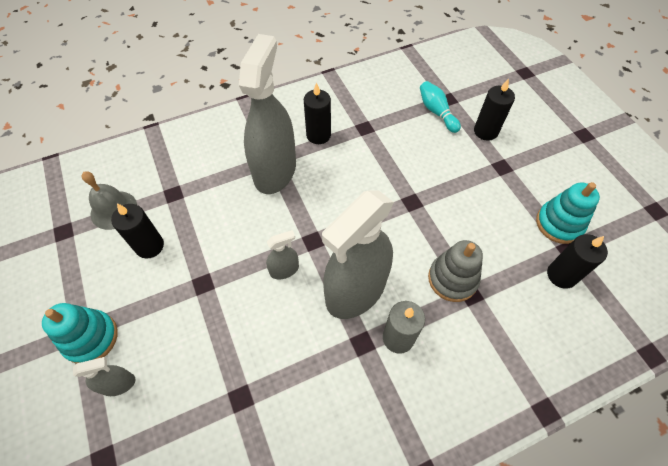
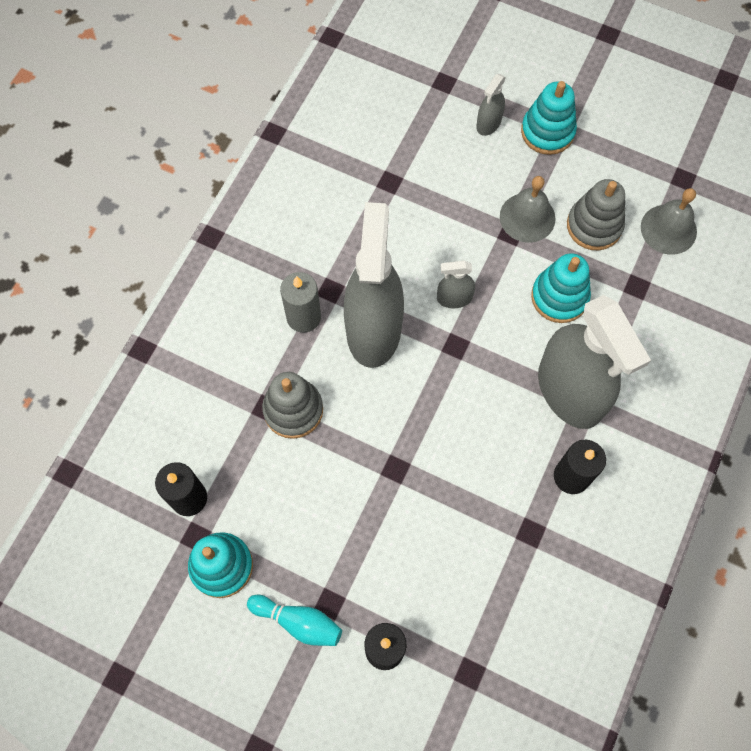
camera: 140 degrees right, 10 degrees up
(149, 246) = (594, 226): black candle -> grey stacking toy
(180, 285) = (527, 217): none -> grey bell
(221, 221) = (559, 297): none -> turquoise stacking toy
(284, 270) = (454, 298): grey spray bottle -> grey spray bottle turned 60 degrees clockwise
(436, 112) = (467, 634): turquoise bowling pin -> turquoise bowling pin (298, 622)

